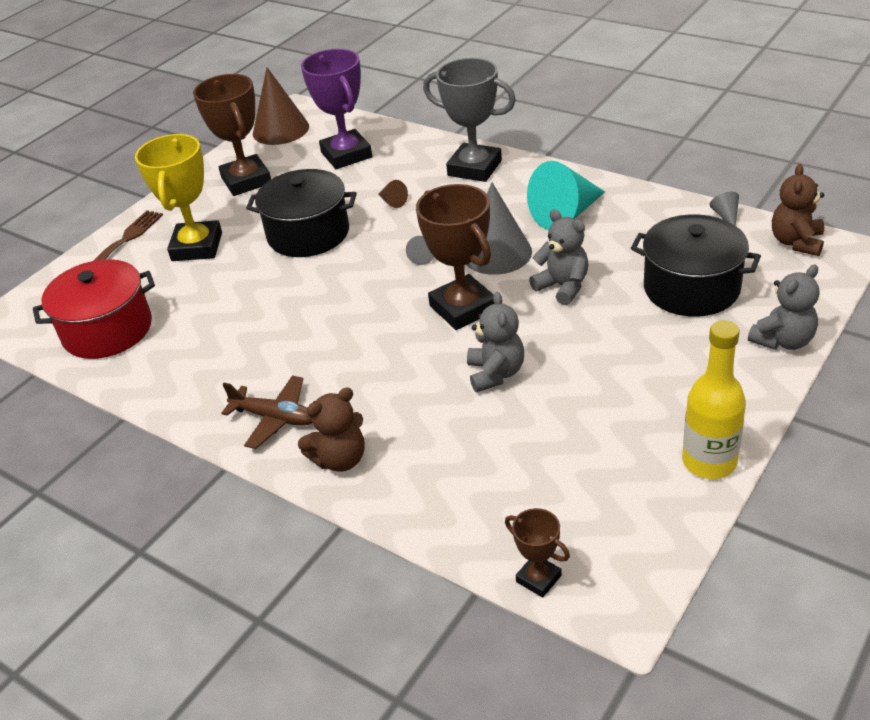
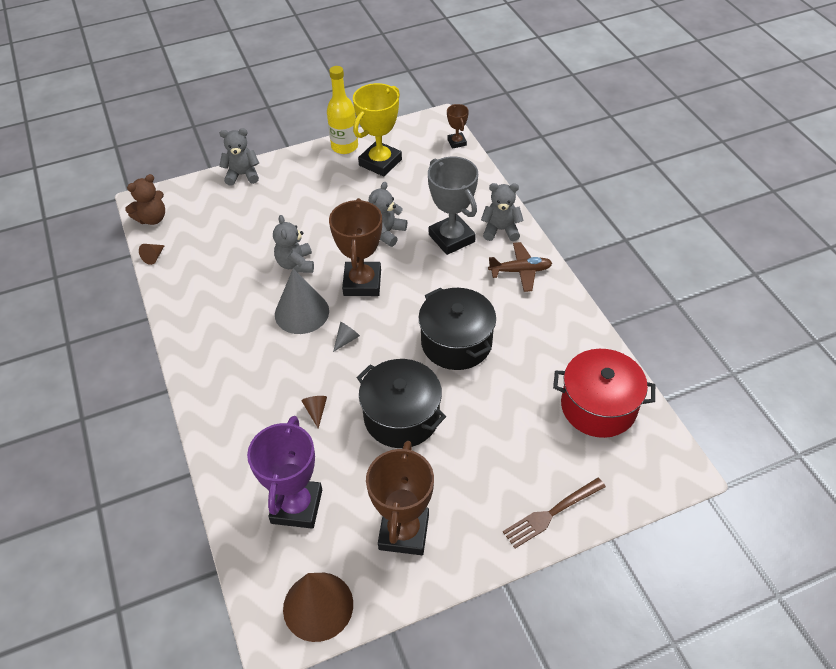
camera: 150 degrees left, 10 degrees up
(197, 247) = (493, 461): yellow trophy -> yellow trophy (380, 162)
(275, 418) = (520, 271): brown plane -> brown plane turned 120 degrees clockwise
(340, 459) = (500, 230): brown teddy bear -> grey teddy bear
(474, 168) = (226, 408): grey trophy -> grey trophy (451, 238)
(566, 214) = (228, 317): turquoise cone -> none
(691, 288) = (238, 224): black pot -> black pot (456, 342)
(726, 216) = (154, 257): grey cone -> brown cone

